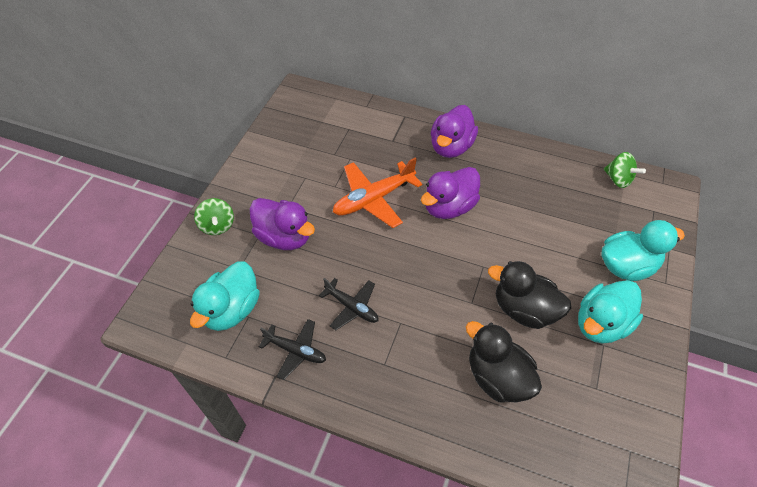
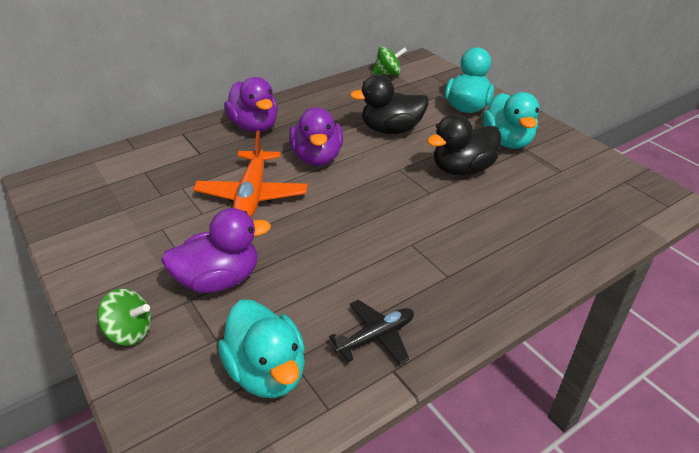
camera: 55 degrees left, 15 degrees down
(352, 307) = (362, 268): black plane -> none
(497, 377) = (515, 213): black duck -> black duck (391, 130)

